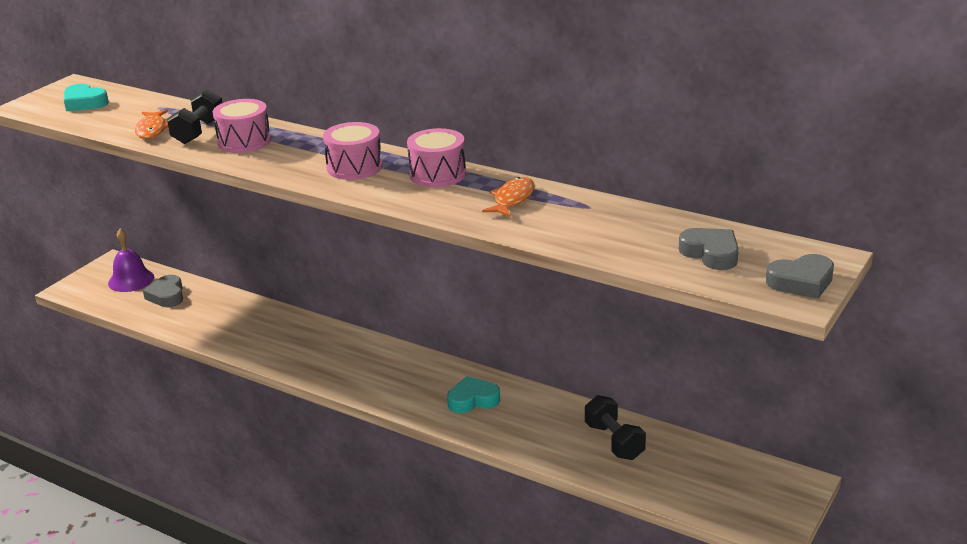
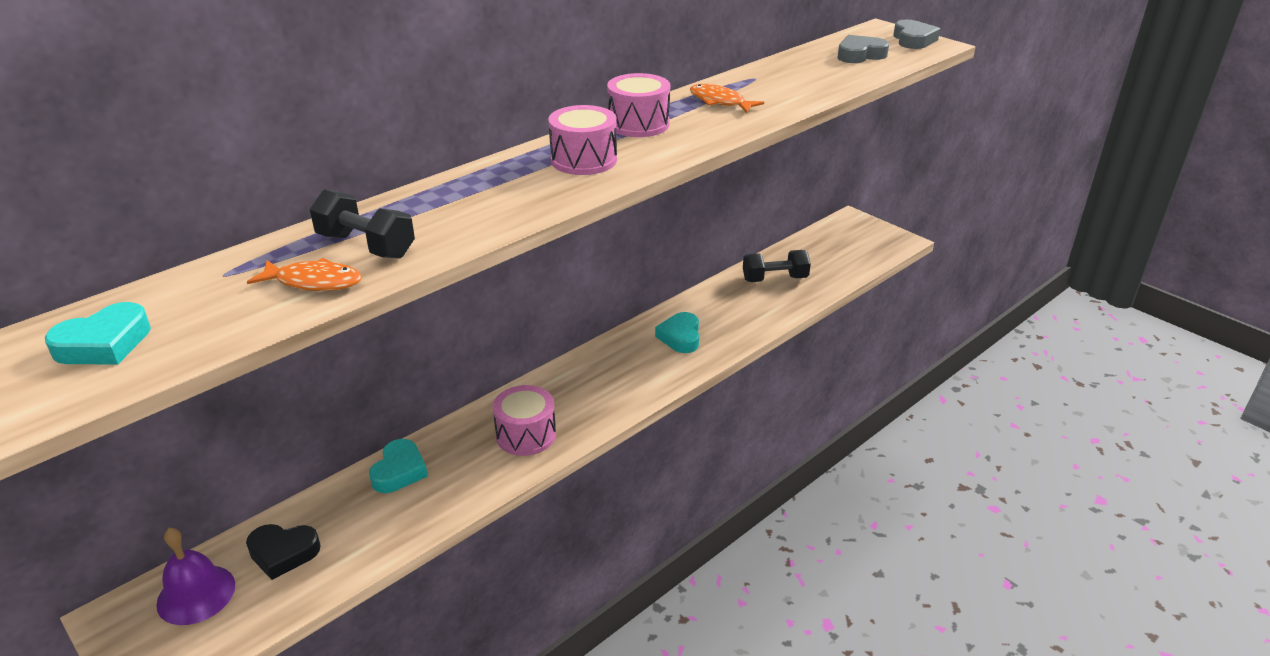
camera: 75 degrees left, 5 degrees up
(167, 295) = (283, 553): grey heart -> black heart
(244, 141) = (439, 216): pink drum -> pink drum (526, 435)
(251, 312) = (399, 471): none -> turquoise heart

